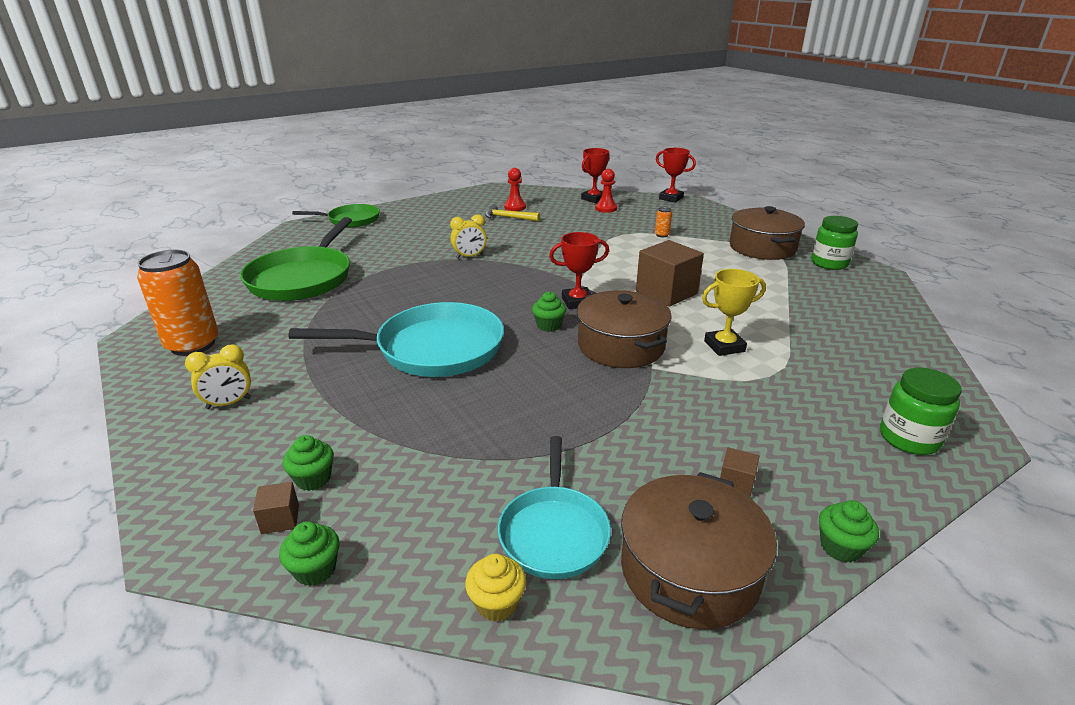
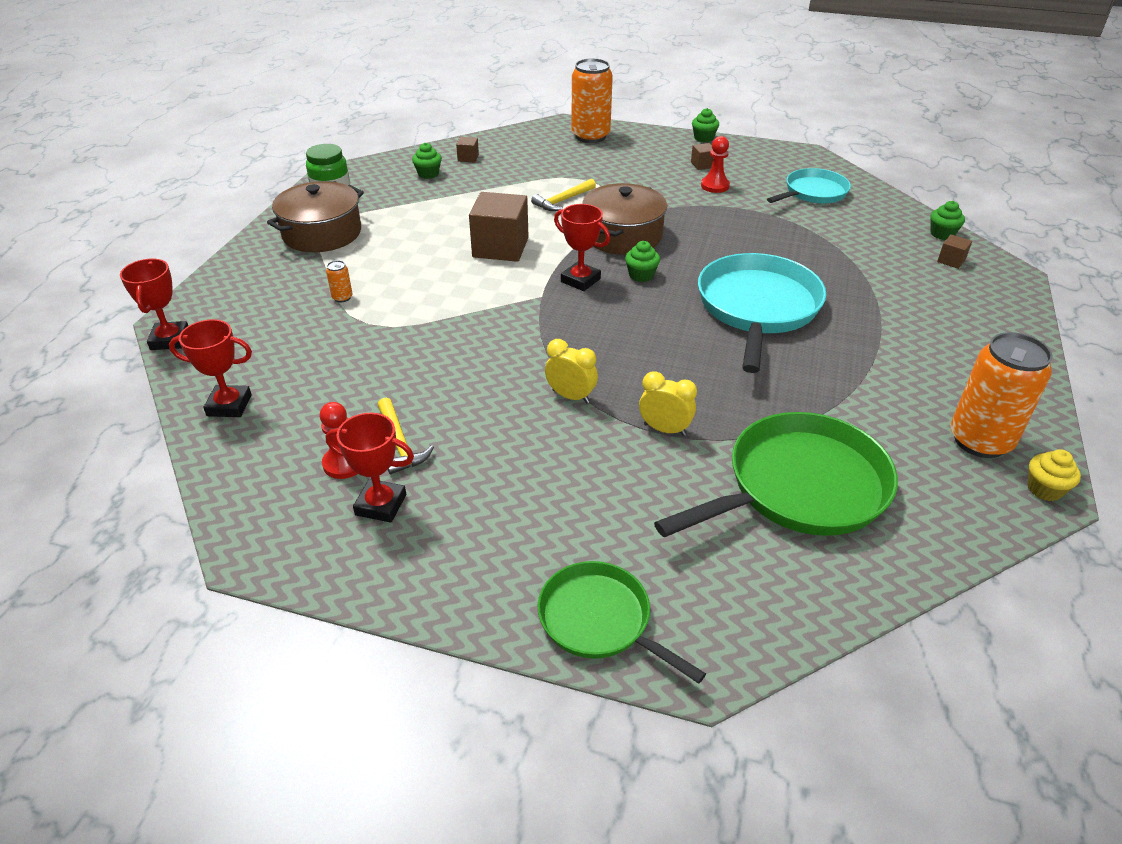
camera: 130 degrees left, 10 degrees up
(229, 403) = (960, 350): yellow clock -> yellow clock (664, 429)
(313, 479) = (920, 269): green cupcake -> green cupcake (428, 174)
(432, 349) = (757, 308): turquoise pan -> turquoise pan turned 60 degrees clockwise
(478, 207) = (381, 505): none -> red trophy
(497, 603) = (866, 189): yellow cupcake -> yellow cupcake (1044, 489)
(606, 208) = (271, 375): red pawn -> red pawn (715, 186)
(689, 570) = (774, 161): brown pot -> none
(724, 346) = (563, 201): yellow trophy -> yellow hammer
(879, 336) = (468, 158): none -> brown cube
(908, 439) = (590, 136): green jar -> orange can

